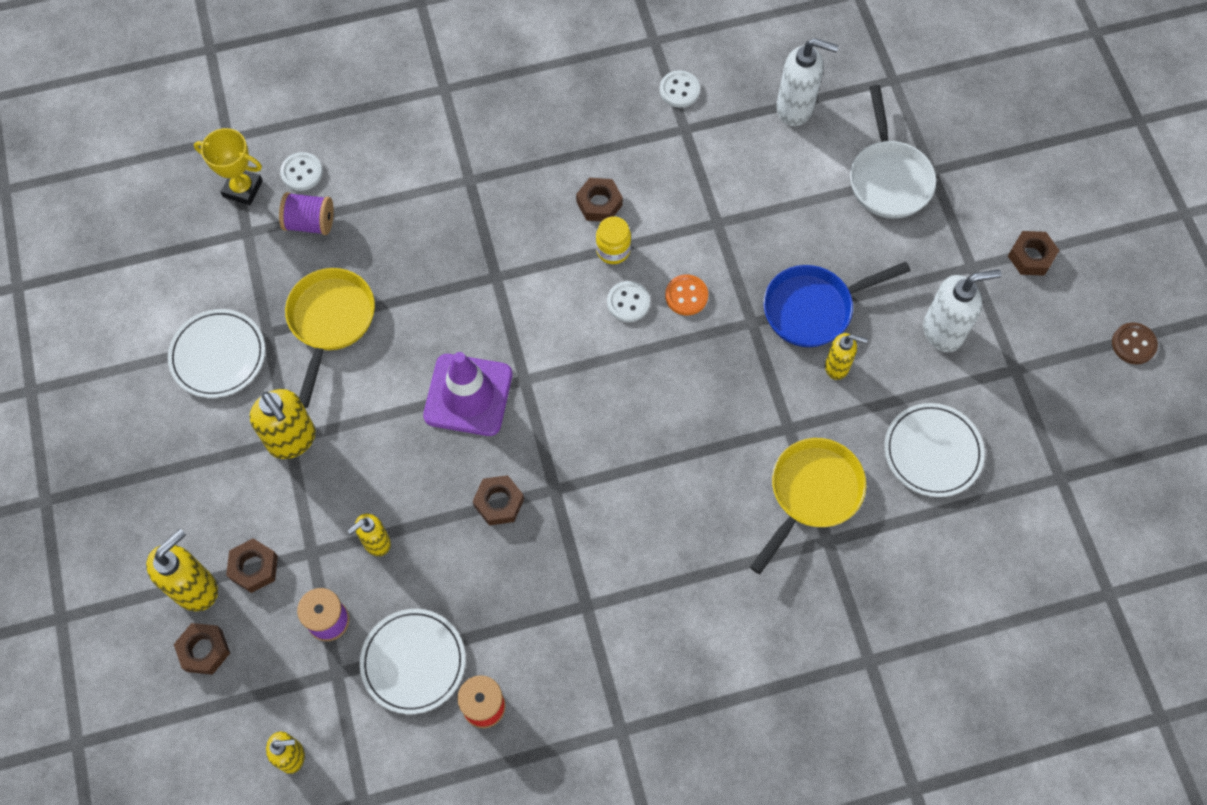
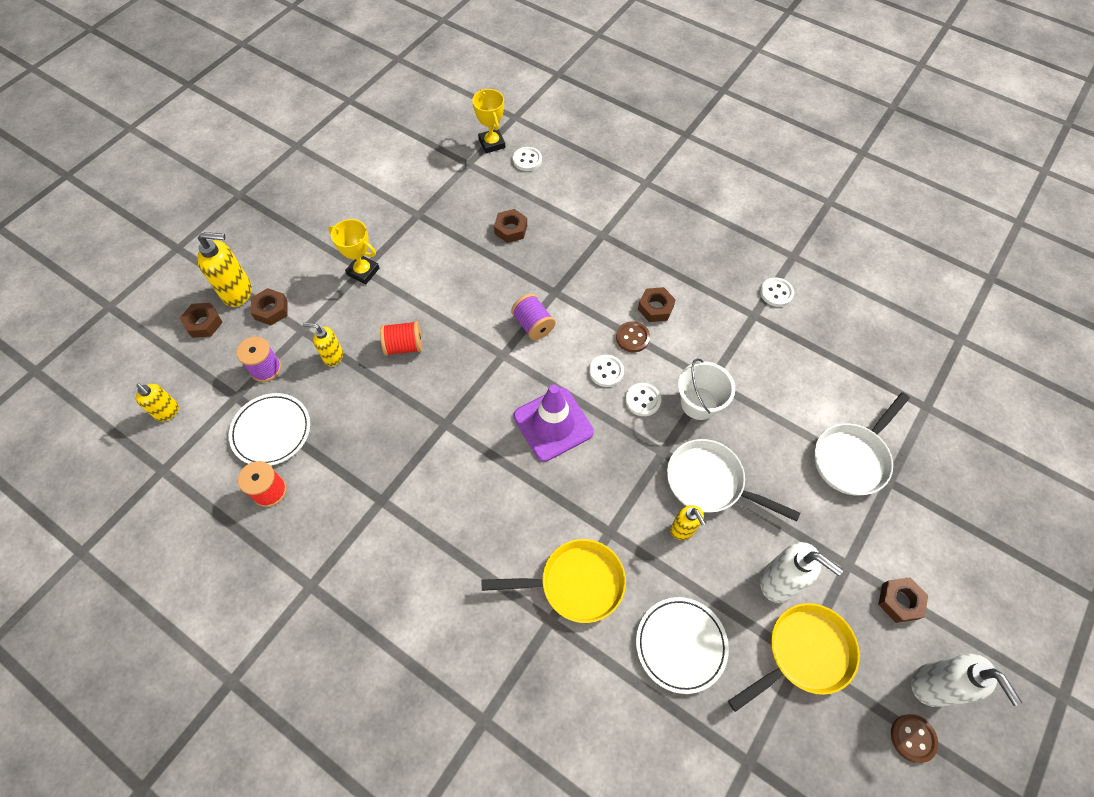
camera: 50 degrees right, 5 degrees down
(218, 355) = (384, 203): white plate -> none
(292, 440) = (363, 271): yellow soap dispenser -> yellow trophy
(310, 223) = (501, 185): purple spool -> purple spool (533, 325)
(330, 322) = (450, 236): yellow pan -> yellow pan (803, 654)
(428, 464) = (404, 346): none -> red spool
(468, 395) = (466, 333): purple traffic cone -> purple traffic cone (553, 424)
(499, 502) = (410, 400): brown nut -> brown nut (511, 229)
(613, 250) = (632, 338): yellow jar -> brown button
(686, 296) = (642, 400): orange button -> white button
(731, 252) = (699, 403): none -> white bucket
(795, 108) = (838, 365): white soap dispenser -> white soap dispenser (932, 685)
(814, 308) = (710, 482): blue pan -> white pan

